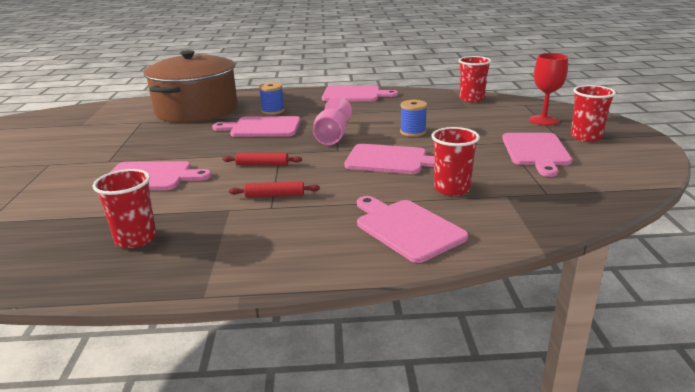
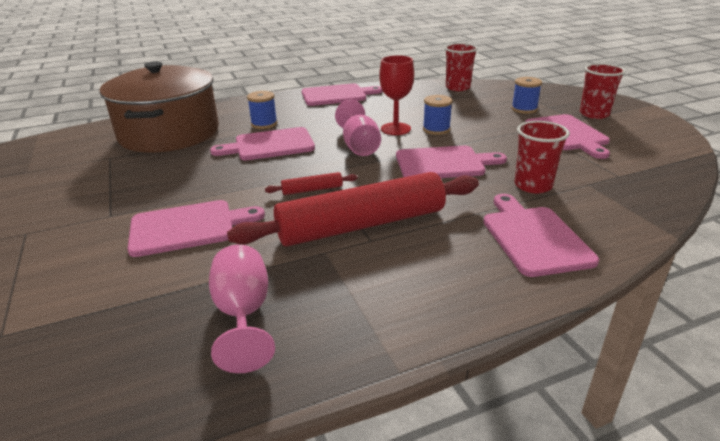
camera: 20 degrees left, 5 degrees up
(136, 239) = (243, 314): red cup -> pink goblet
(275, 195) = (361, 225): red rolling pin -> red rolling pin, size x2.49
(406, 228) = (533, 237): pink cutting board -> pink cutting board turned 45 degrees clockwise
(517, 124) = (524, 109): none -> blue spool
(543, 120) = (543, 102): red goblet -> red goblet (395, 129)

